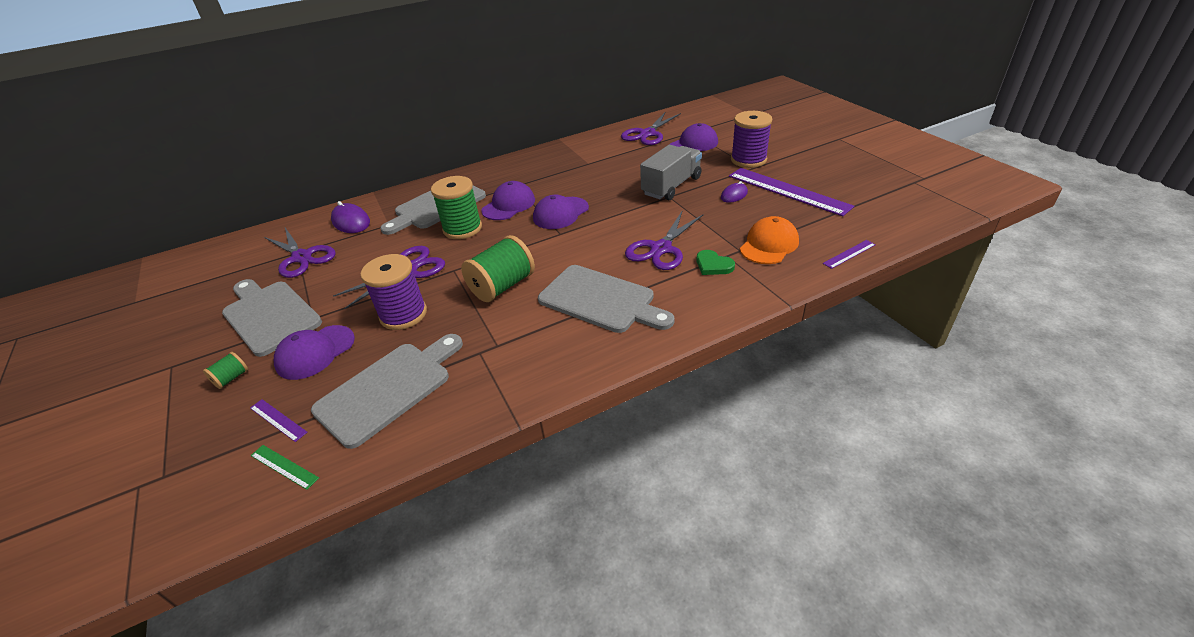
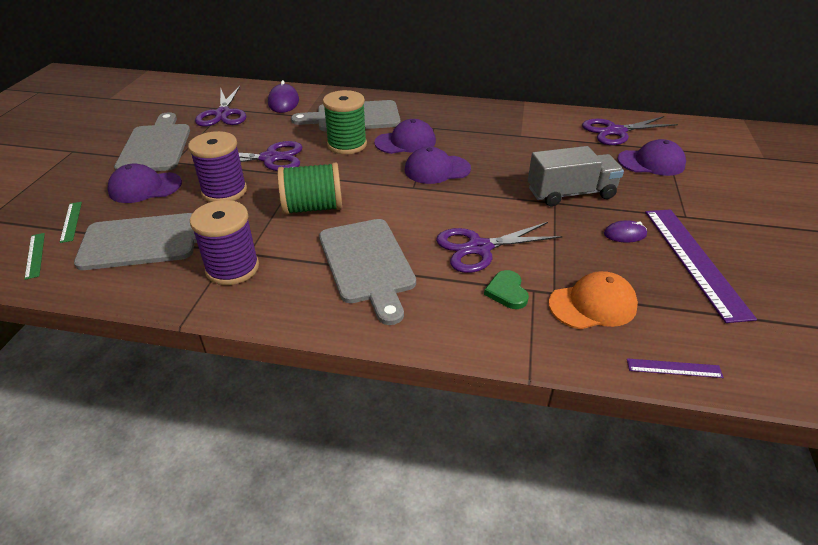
camera: 35 degrees right, 0 degrees up
(231, 378) = (86, 177): green spool -> none
(278, 420) = (71, 221): purple ruler -> green ruler
(748, 160) = (692, 206): purple spool -> purple spool (232, 268)

